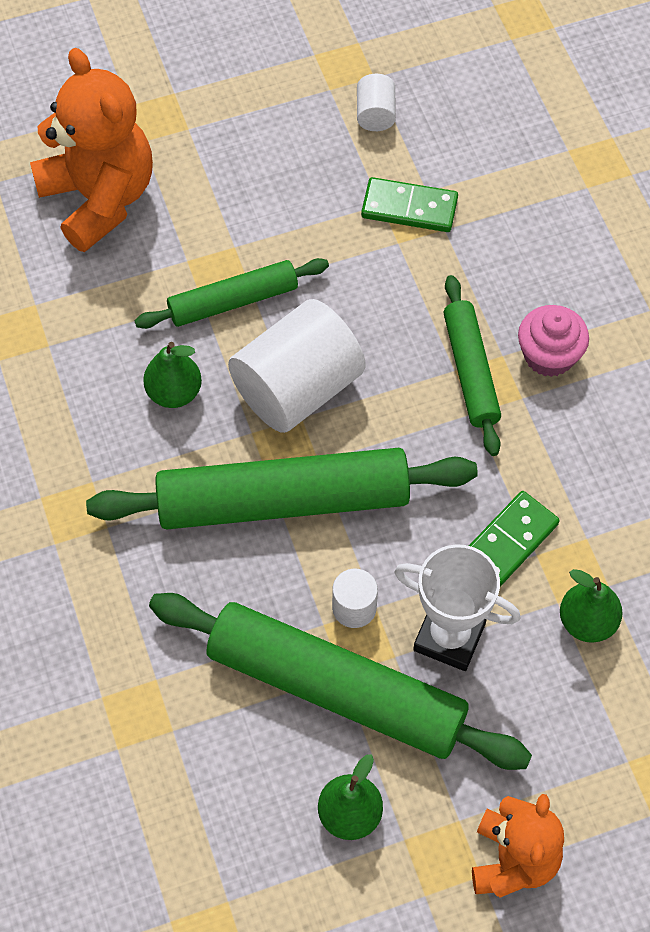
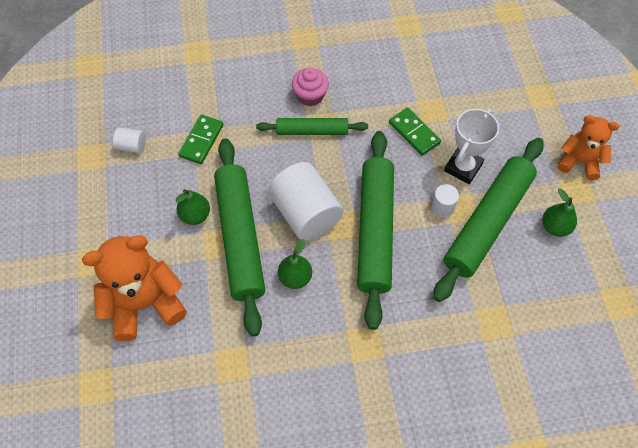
camera: 80 degrees left, 0 degrees up
(233, 301) = (240, 238): green rolling pin -> green rolling pin, size x1.80
(587, 622) = (461, 109): green pear -> green pear (195, 215)

